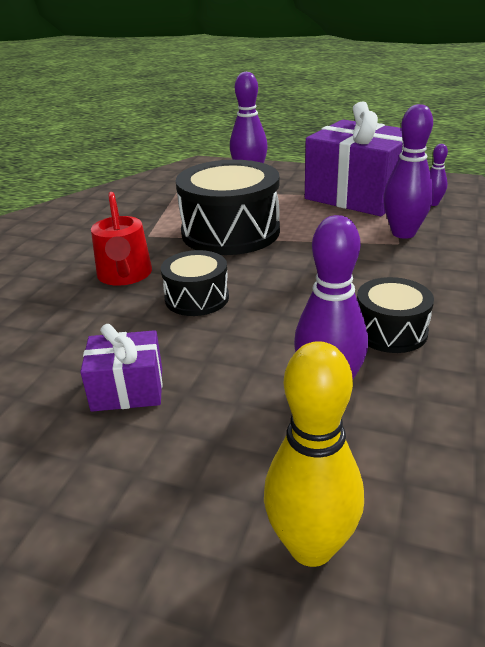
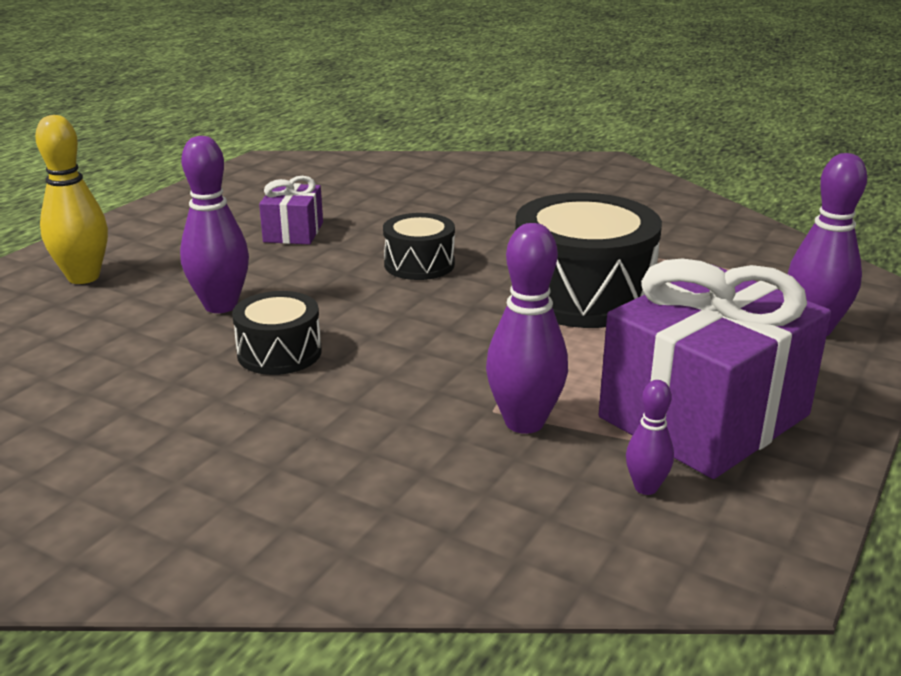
camera: 100 degrees right, 5 degrees down
(125, 276) = (490, 234): red watering can -> none

